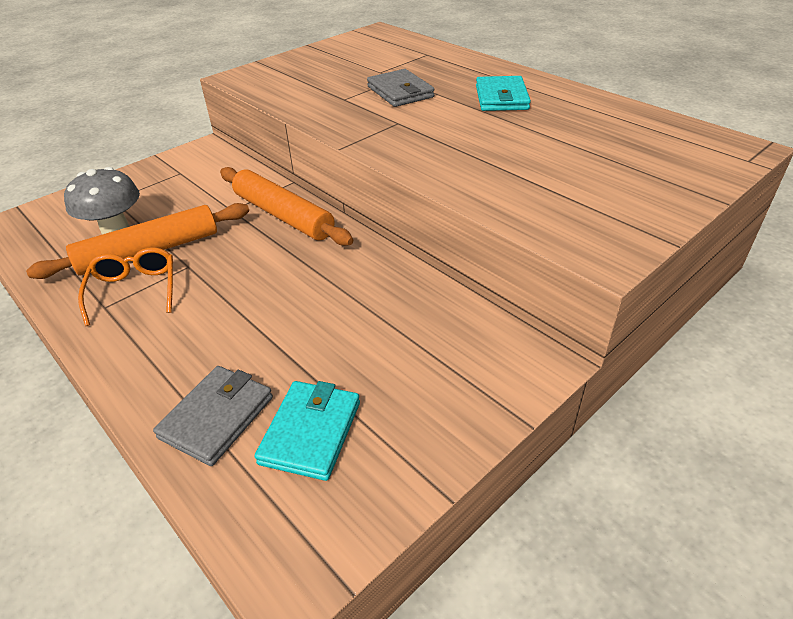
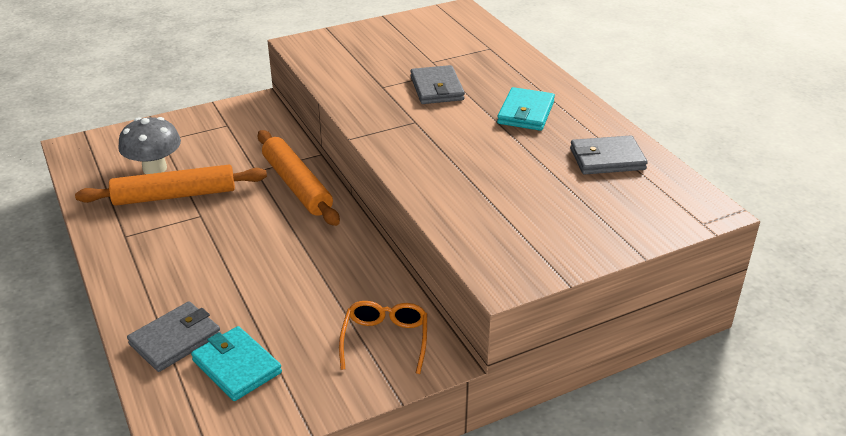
camera: 15 degrees right, 5 degrees down
(134, 290) = (152, 227): orange glasses -> orange glasses (385, 340)
(311, 432) = (237, 366): turquoise wallet -> turquoise wallet turned 75 degrees counterclockwise
(610, 122) = (607, 159): none -> grey wallet

